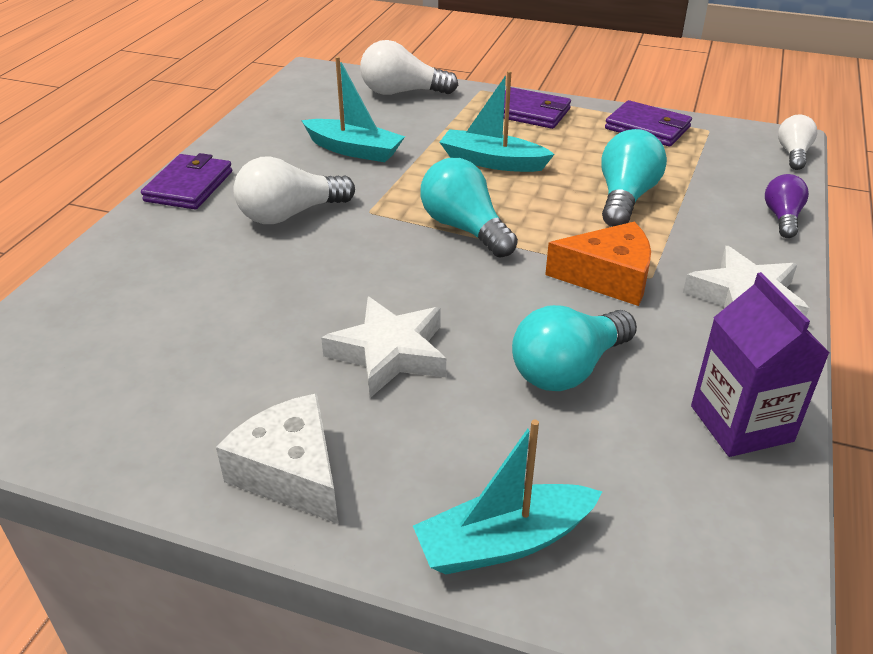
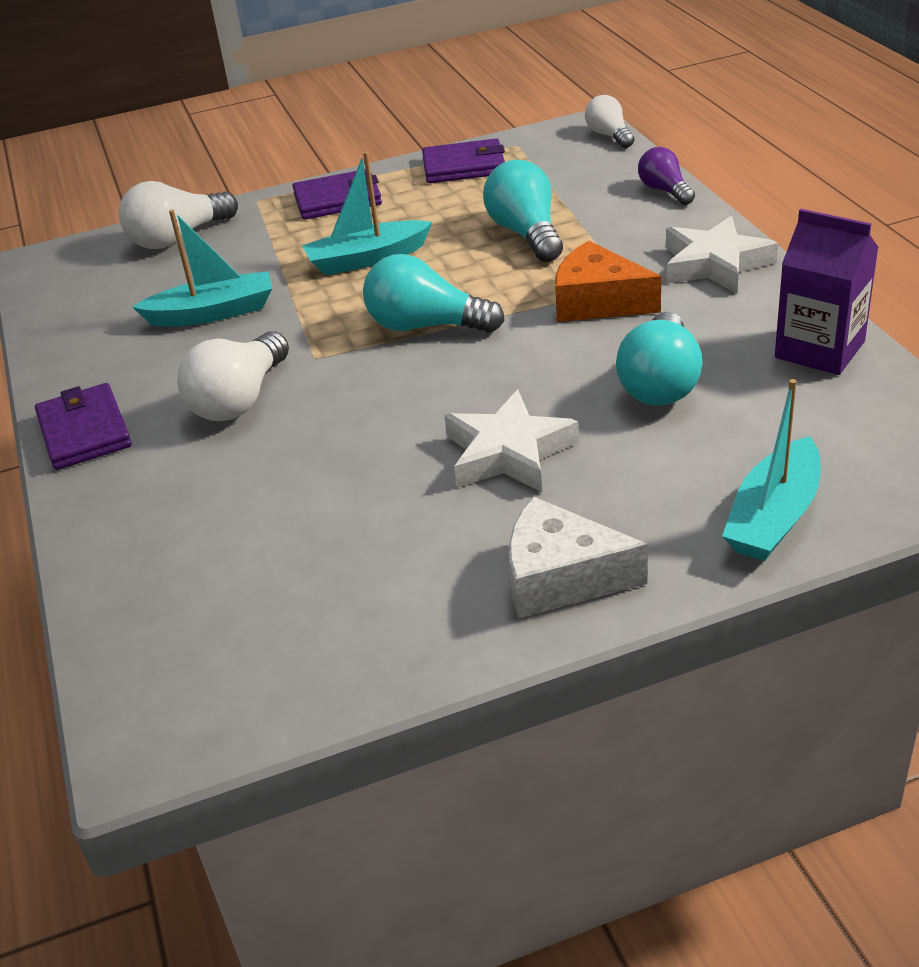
camera: 35 degrees left, 0 degrees up
(608, 277) = (598, 302): orange cheese -> orange cheese turned 120 degrees counterclockwise

